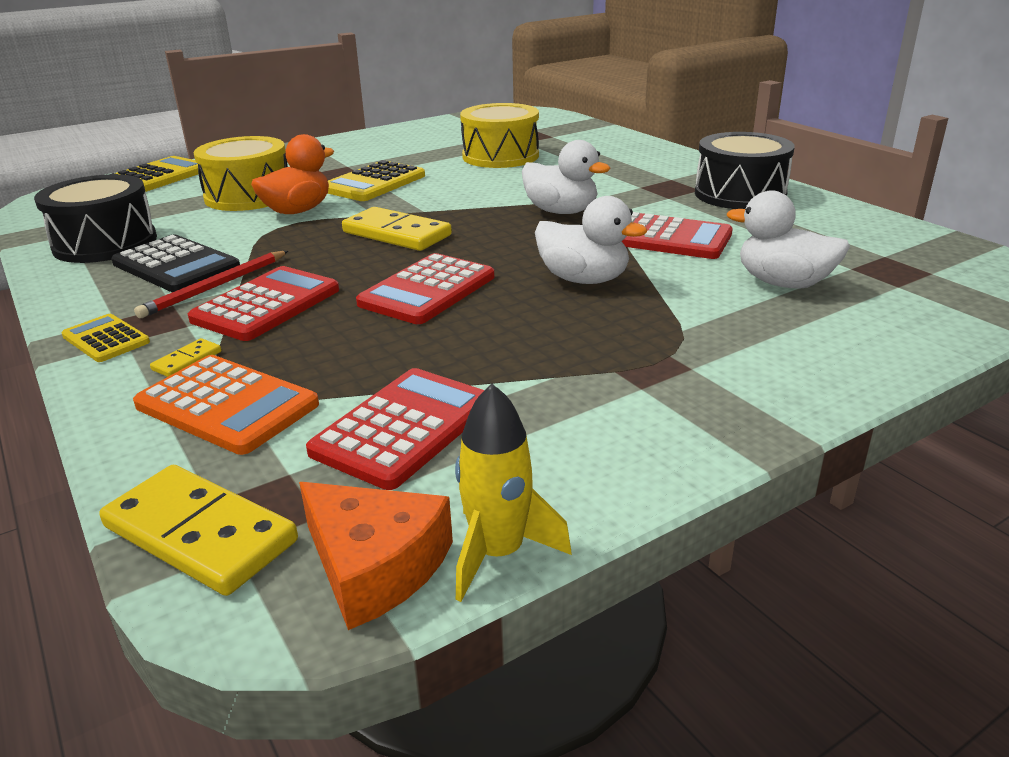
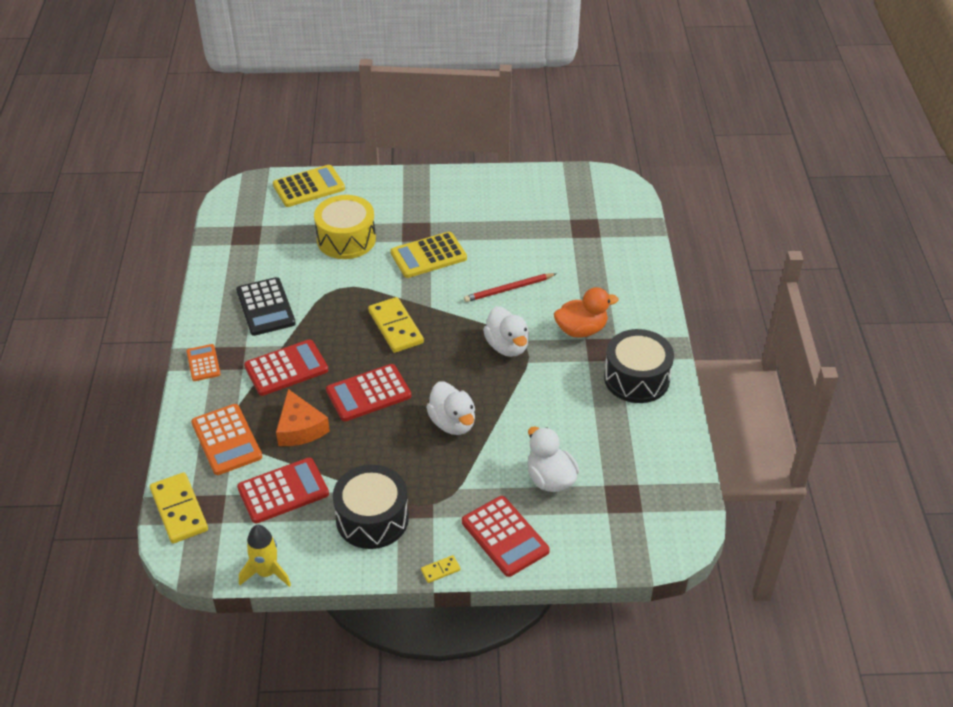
camera: 30 degrees right, 15 degrees up
(105, 243) = (243, 264): black drum -> black drum (372, 518)
(106, 339) = (203, 363): yellow calculator -> orange calculator
(187, 361) = (228, 398): yellow domino -> yellow domino (440, 570)
(215, 287) = (273, 339): red pencil -> red pencil (508, 289)
(297, 211) = (361, 272): orange duck -> orange duck (581, 330)
(375, 566) = (224, 556): orange cheese -> orange cheese (300, 428)
(500, 156) = (537, 253): yellow drum -> none
(668, 238) = (538, 406): red calculator -> red calculator (505, 536)

